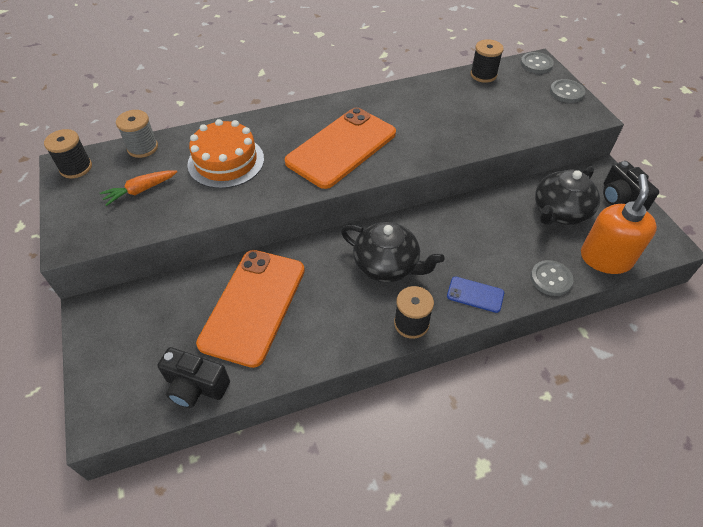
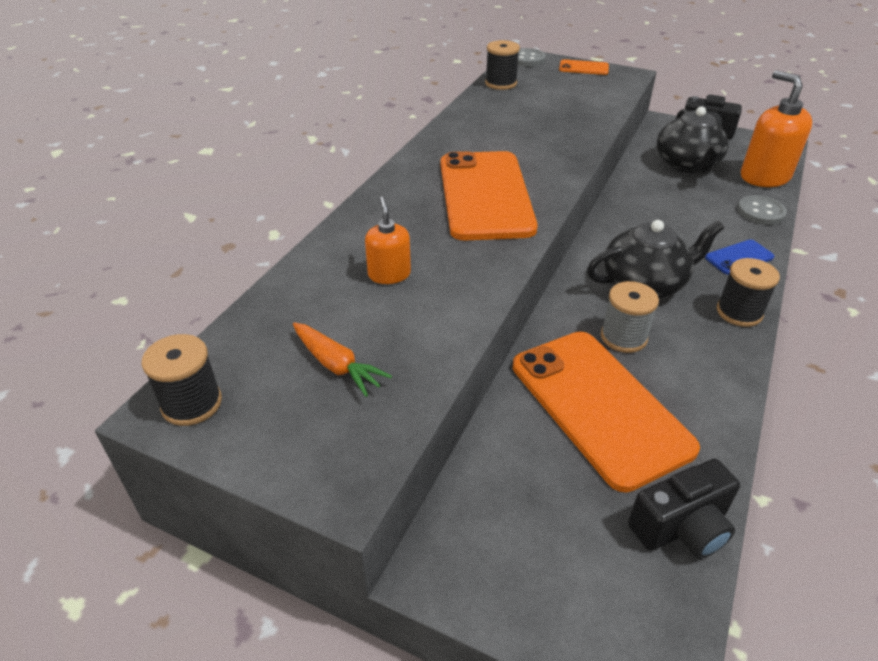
camera: 45 degrees left, 10 degrees down
(140, 190) = (337, 365): orange carrot -> orange carrot turned 60 degrees counterclockwise
(143, 148) = (255, 323): grey spool -> grey spool (623, 337)
(226, 161) = (389, 274): orange cake -> orange soap dispenser
(566, 92) = (583, 68): grey button -> orange phone

